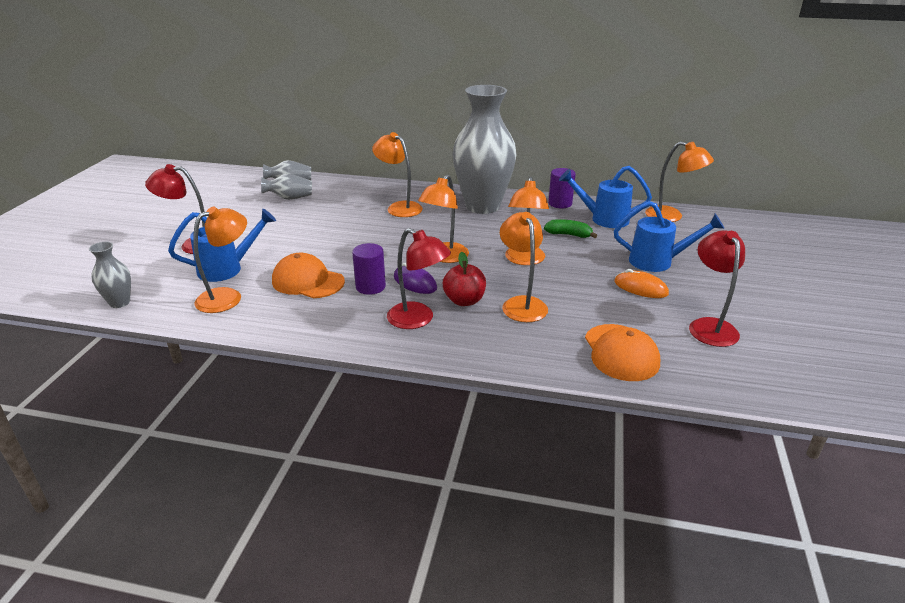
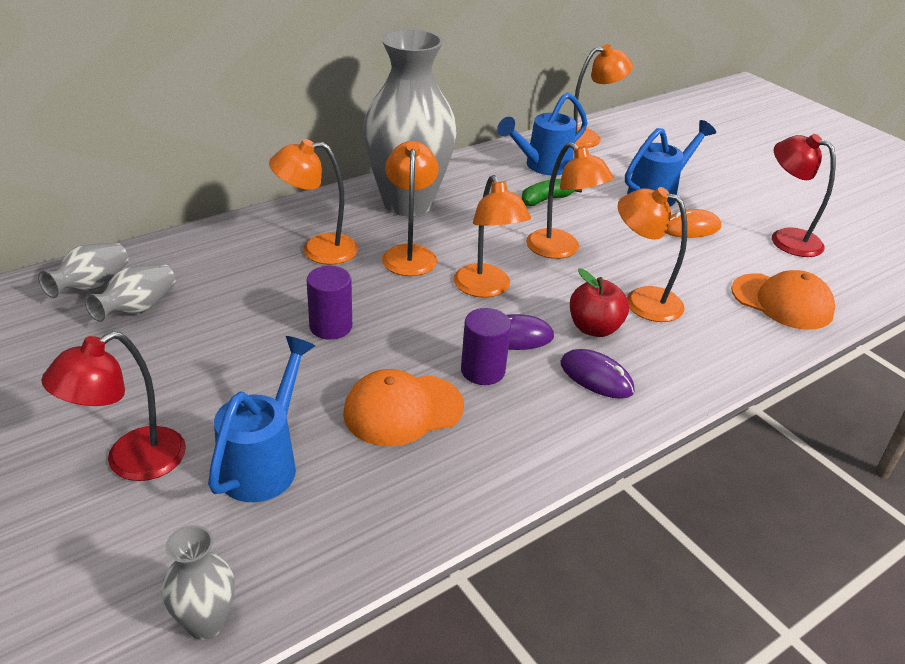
camera: 50 degrees left, 5 degrees up
(227, 297) = (347, 498): orange lamp -> orange lamp (409, 254)
(418, 320) = (596, 377): red lamp -> purple mouse
(560, 203) = (475, 165): purple cylinder -> purple cylinder (331, 326)

